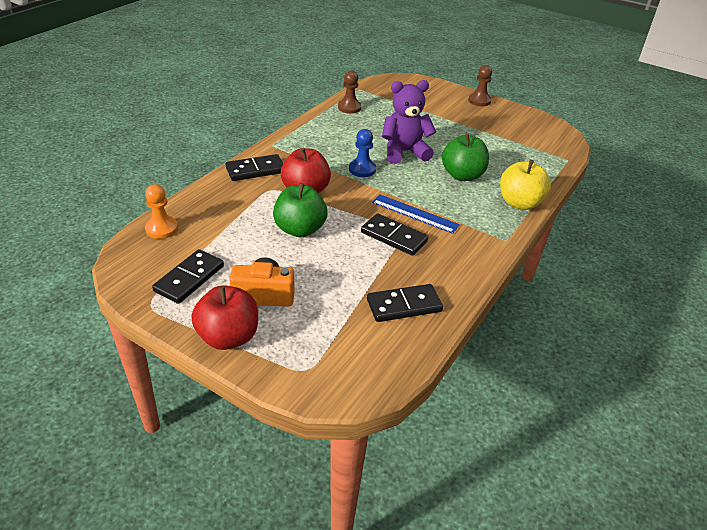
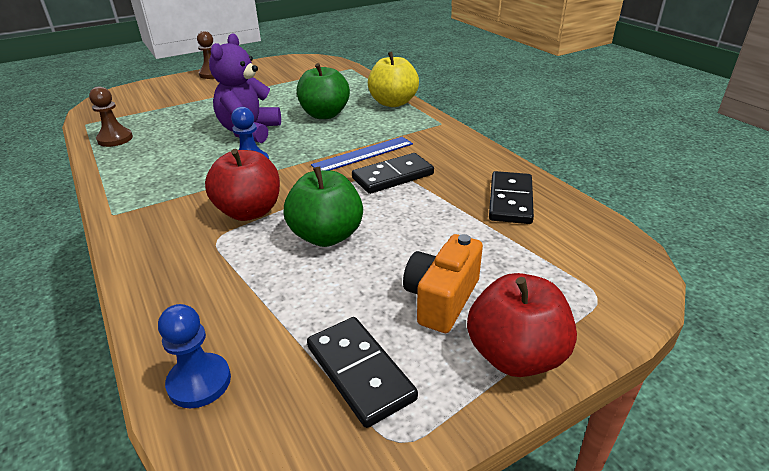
camera: 60 degrees left, 5 degrees down
(161, 229) = (199, 382): orange pawn -> blue pawn
(255, 170) = (155, 242): black domino -> none

